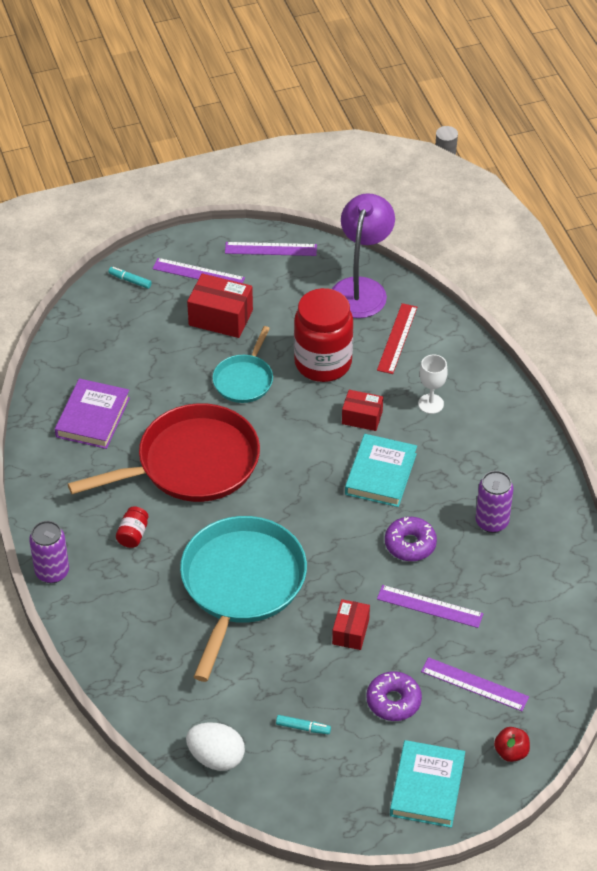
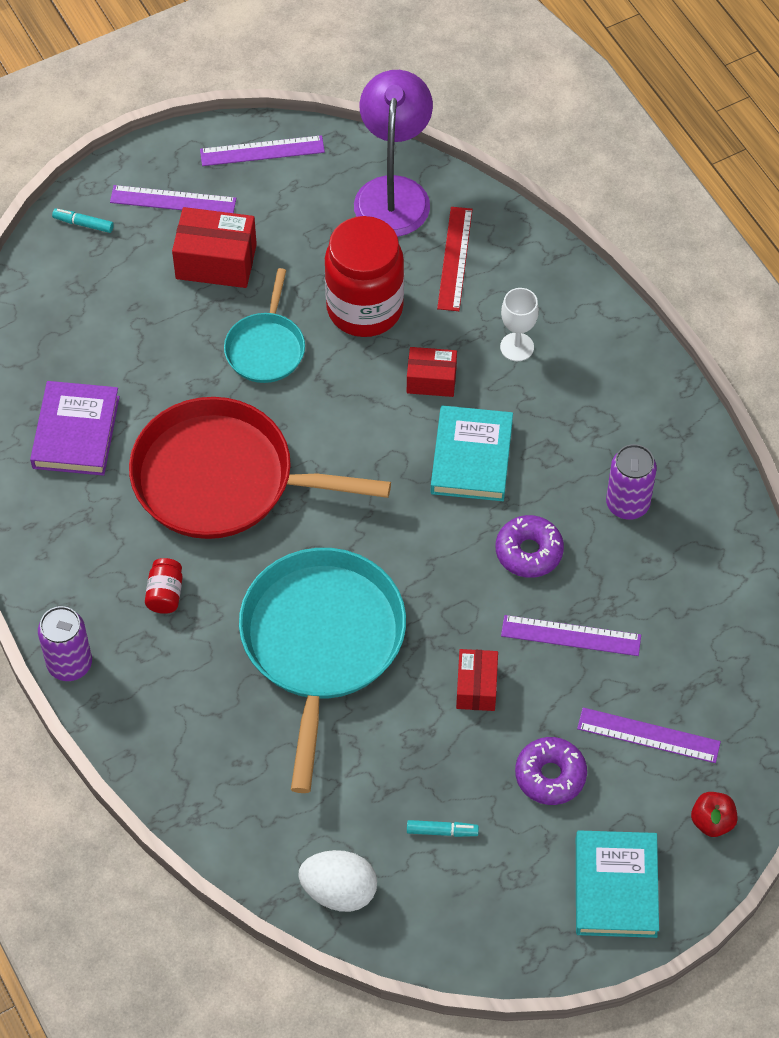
camera: 10 degrees left, 10 degrees up
(192, 463) = (222, 479): red pan -> red pan turned 135 degrees counterclockwise

